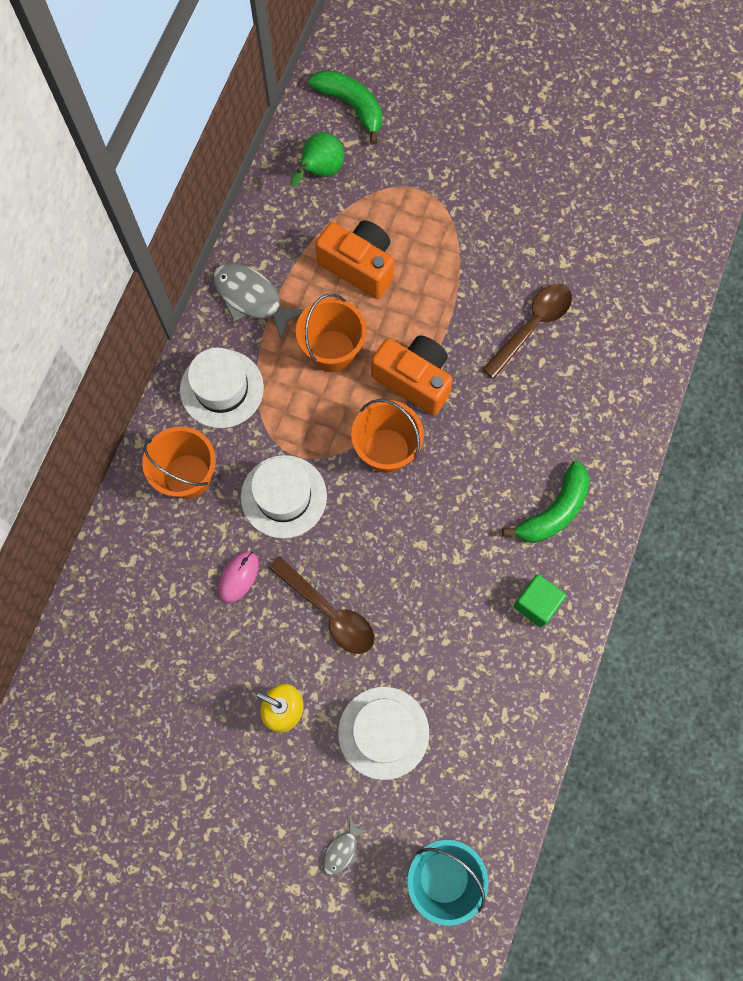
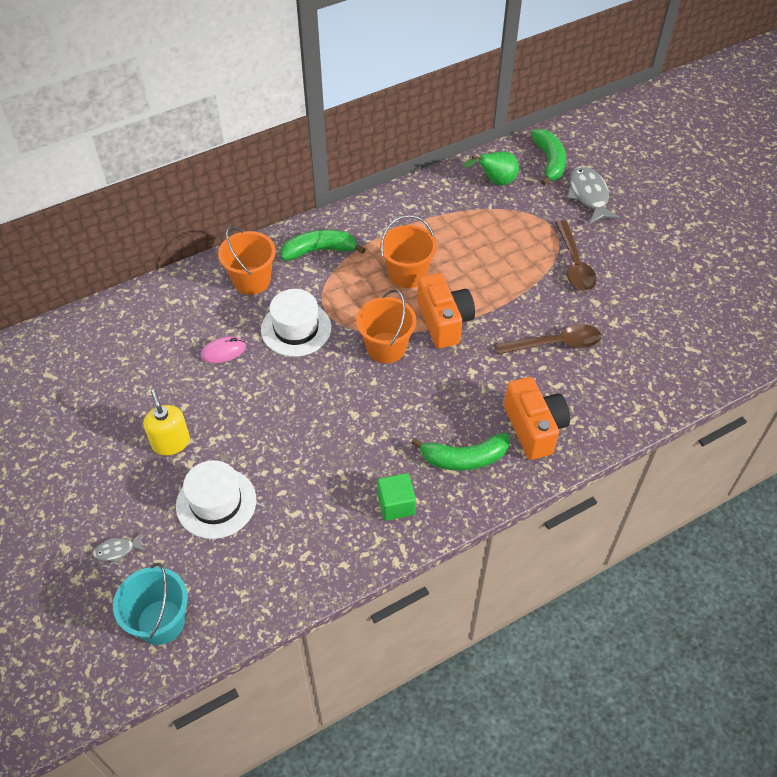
camera: 40 degrees right, 20 degrees down
(222, 389) = (319, 250): white hat -> green banana
(251, 298) = (386, 218): grey fish -> grey fish (588, 195)
(329, 612) = (256, 409): brown spoon -> brown spoon (574, 264)
(359, 266) = (470, 242): orange camera -> orange camera (534, 428)

